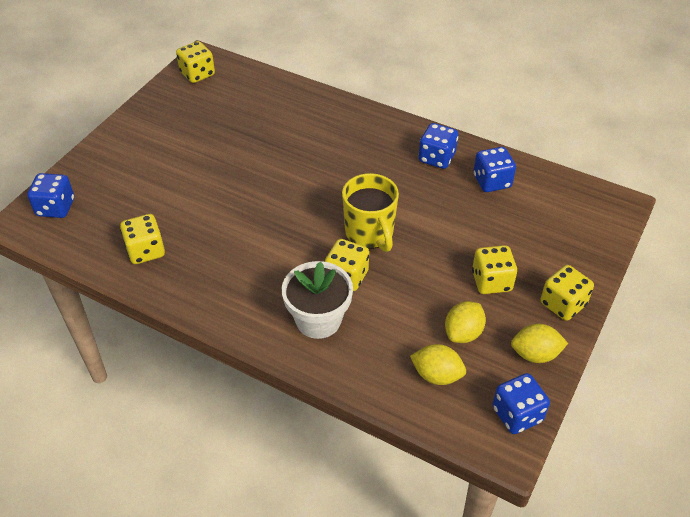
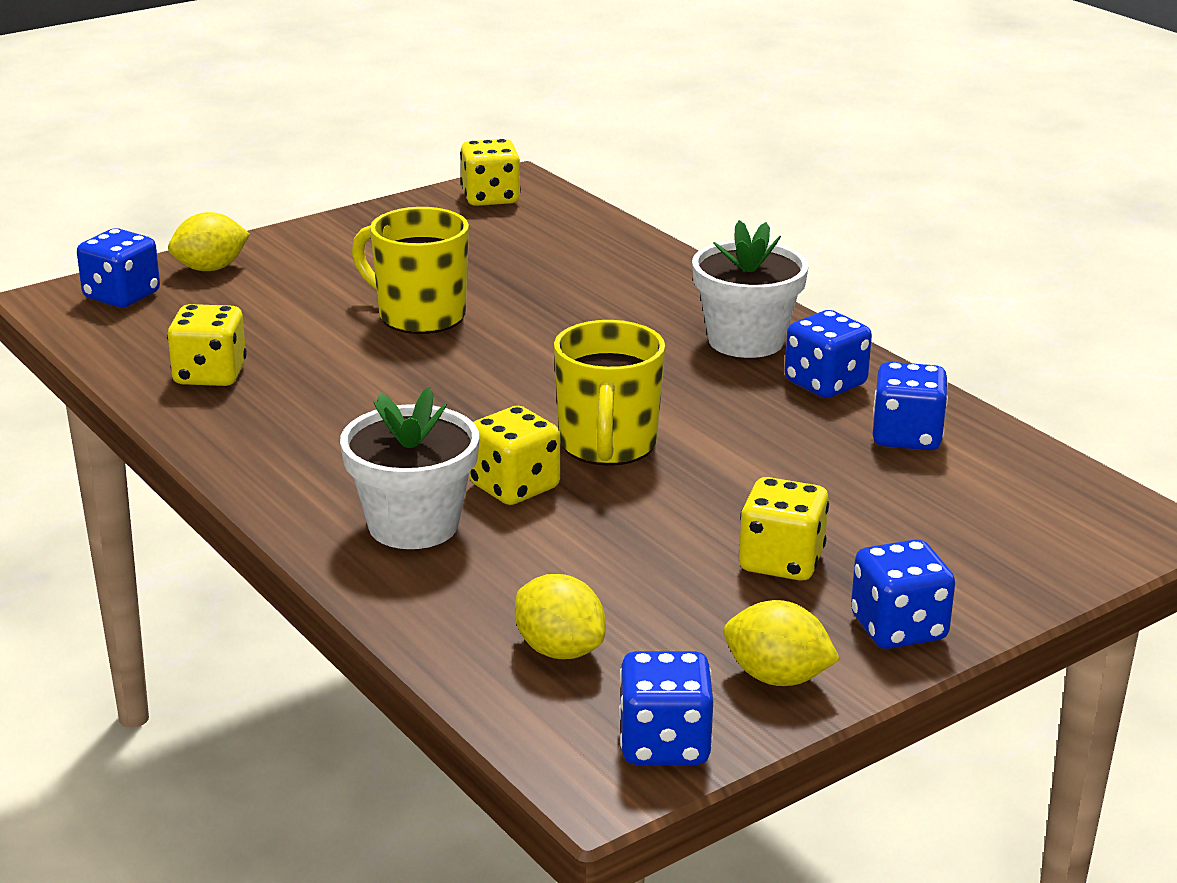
camera: 25 degrees right, 20 degrees down
(221, 172) = (419, 315): none -> yellow mug
(384, 140) = (746, 340): none -> white flower pot
(463, 333) = (661, 612): yellow lemon -> yellow lemon (210, 268)
(563, 304) = (898, 628): yellow dice -> blue dice

